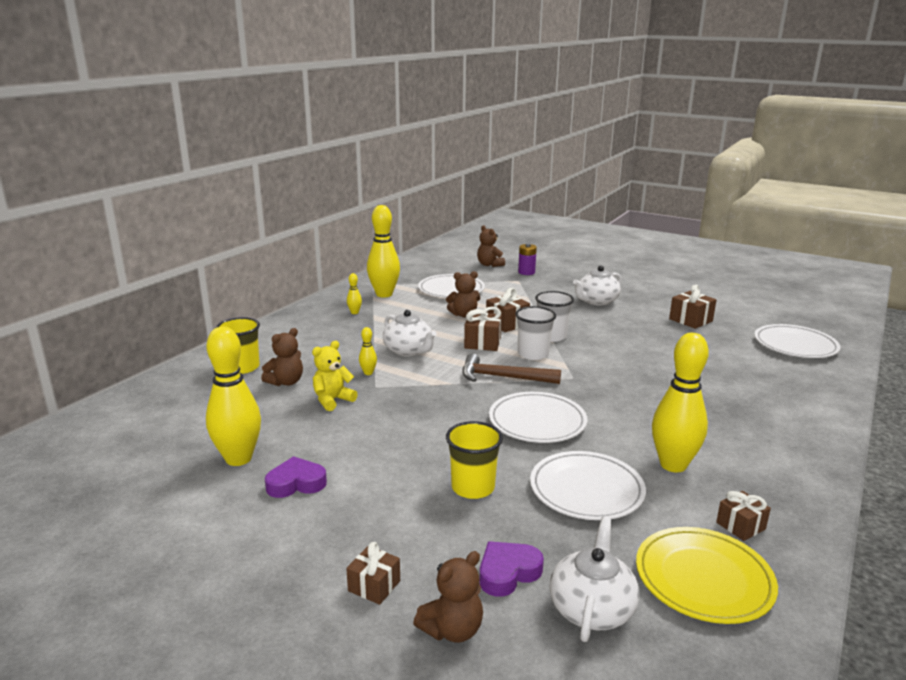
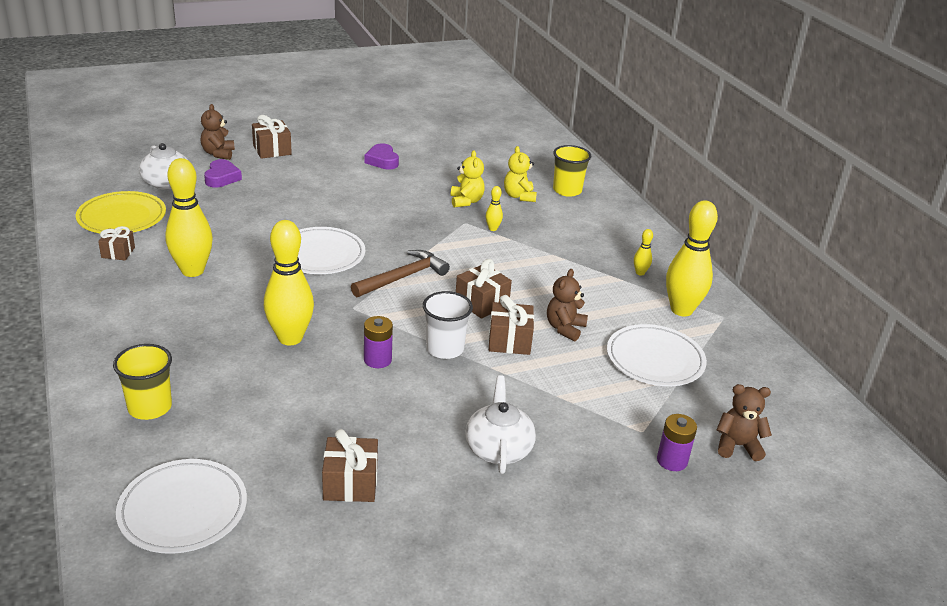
camera: 125 degrees right, 10 degrees up
(238, 458) = (433, 155): yellow bowling pin -> yellow bowling pin (290, 338)
(286, 382) = (519, 196): brown teddy bear -> yellow teddy bear
(296, 483) = (382, 161): purple heart -> purple heart turned 135 degrees clockwise
(374, 586) = (272, 150): brown gift -> brown gift, size x1.50
(409, 351) = (512, 261): white teapot -> none
(473, 487) = (294, 200): yellow cup -> yellow cup (150, 407)
(533, 354) = (422, 315): white cup -> none
(586, 490) = (230, 229): white plate -> none
(602, 349) = (377, 360): none -> purple battery

